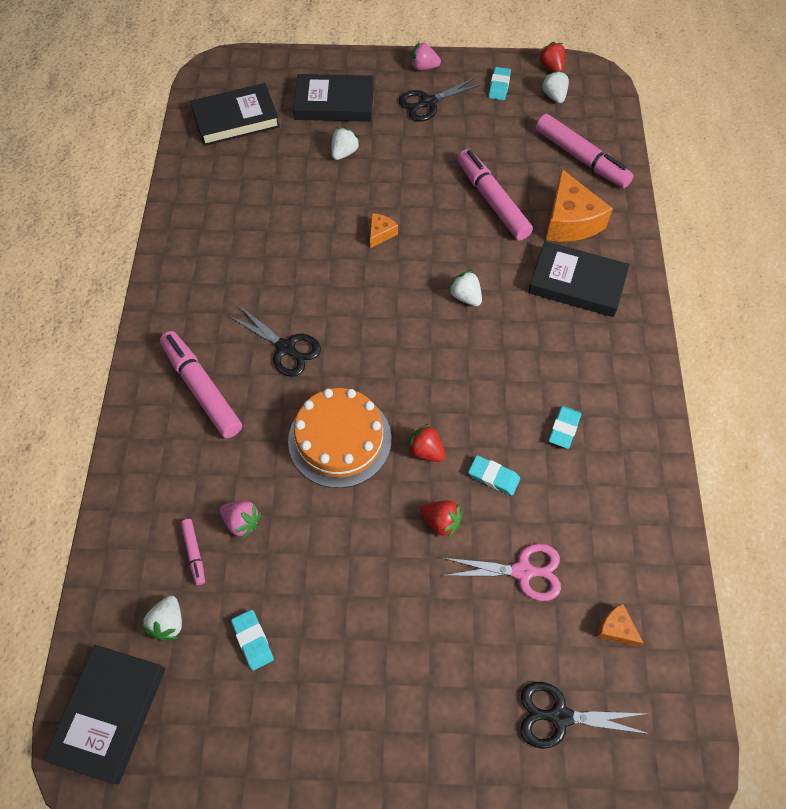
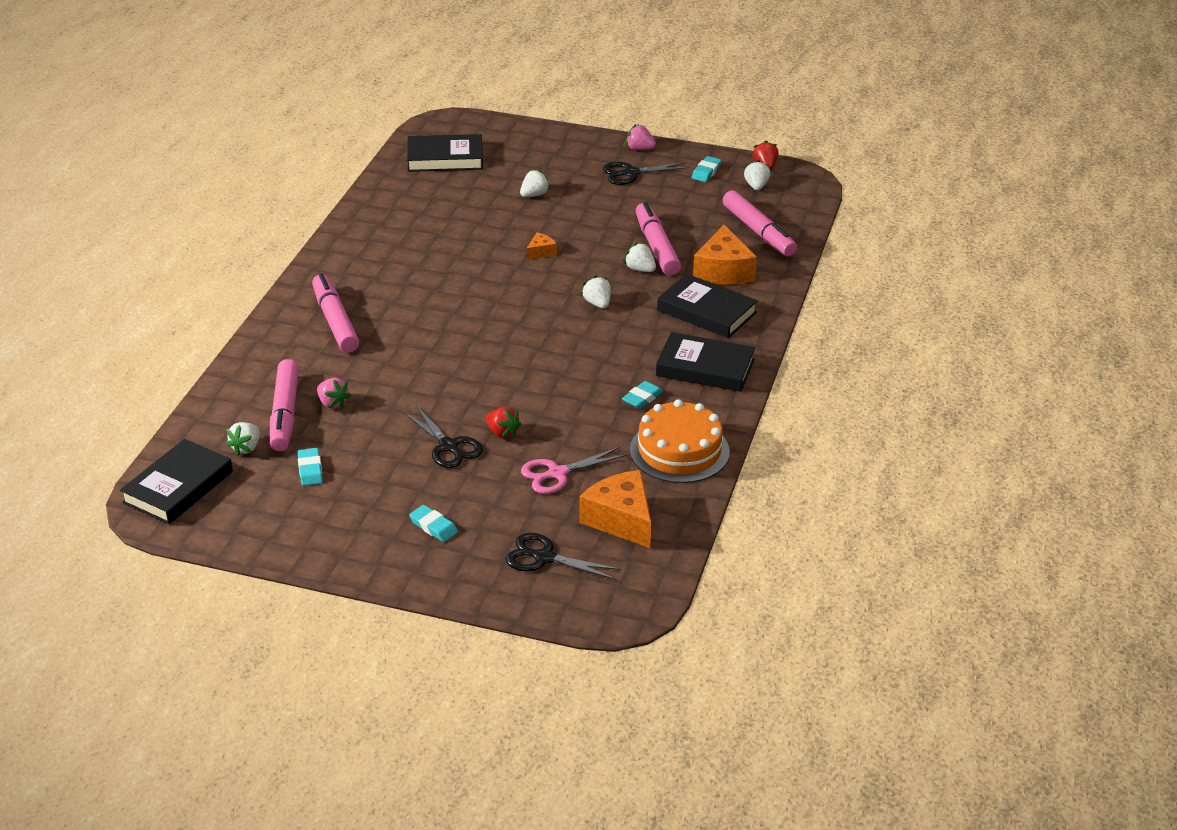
camera: 15 degrees right, 25 degrees down
(194, 553) = (285, 414): pink marker -> pink marker, size x2.14
(285, 348) = (419, 309): black scissors -> black scissors (448, 446)
(334, 103) = (542, 161): black book -> black book (705, 368)
(339, 439) = (439, 371): orange cake -> orange cake (679, 451)
(425, 451) = (511, 390): red strawberry -> none
(488, 237) = (640, 269): none -> white strawberry
(493, 477) = (562, 415): turquoise eraser -> turquoise eraser (433, 526)
(522, 571) = (557, 473): pink scissors -> pink scissors turned 135 degrees clockwise
(616, 629) = (621, 520): orange cheese -> orange cheese, size x2.11

